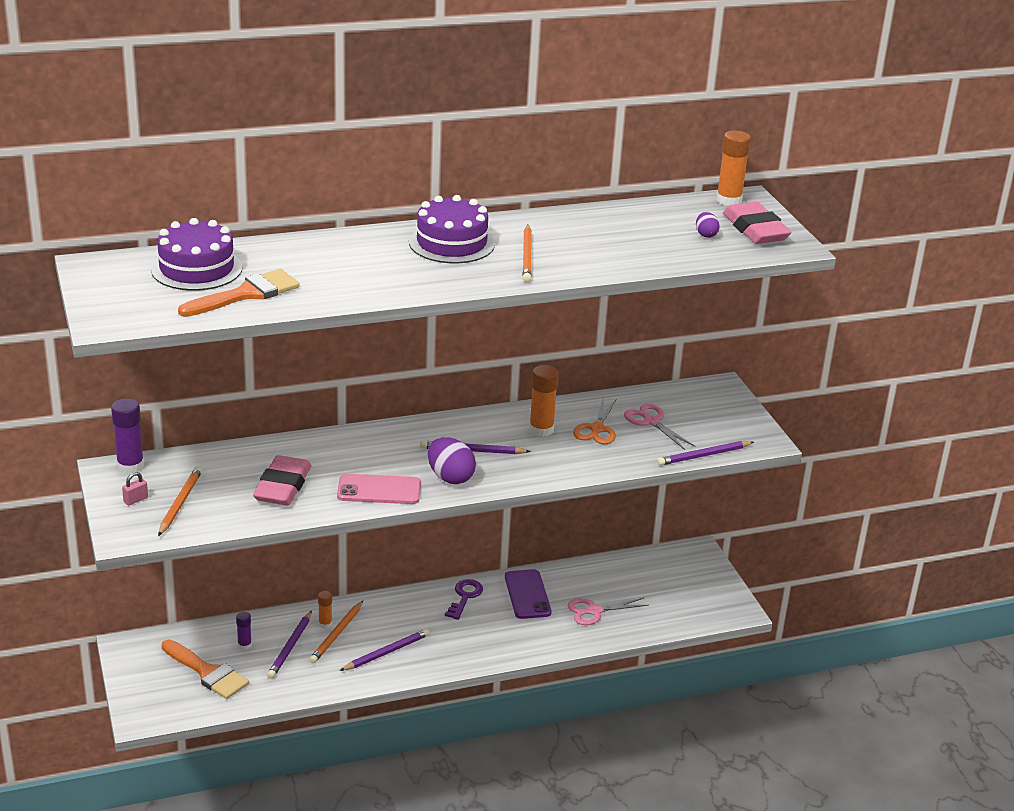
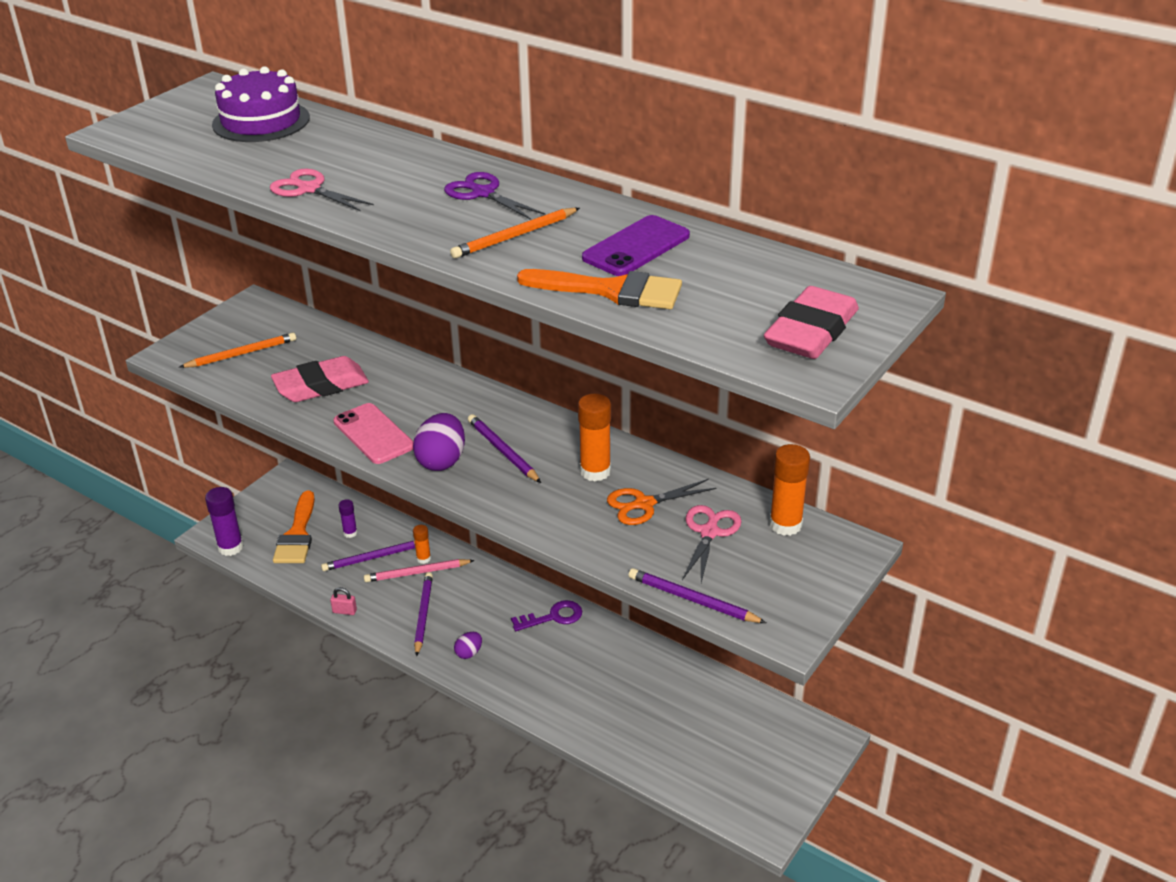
camera: 55 degrees right, 5 degrees up
(130, 466) = (269, 308): purple glue stick -> purple glue stick (230, 547)
(135, 500) = (224, 334): pink padlock -> pink padlock (344, 611)
(246, 294) = (240, 156): orange brush -> orange brush (611, 290)
(337, 634) = (417, 573): orange pencil -> pink pencil
(386, 652) = (423, 615): purple pencil -> purple pencil turned 105 degrees counterclockwise
(451, 243) = (482, 193): purple cake -> purple scissors
(527, 594) = (604, 654): purple phone -> purple phone (636, 247)
(594, 611) = (633, 714): pink scissors -> pink scissors (309, 189)
(705, 235) = (740, 308): purple egg -> purple egg (469, 653)
(729, 200) = (859, 288): orange glue stick -> orange glue stick (785, 524)

